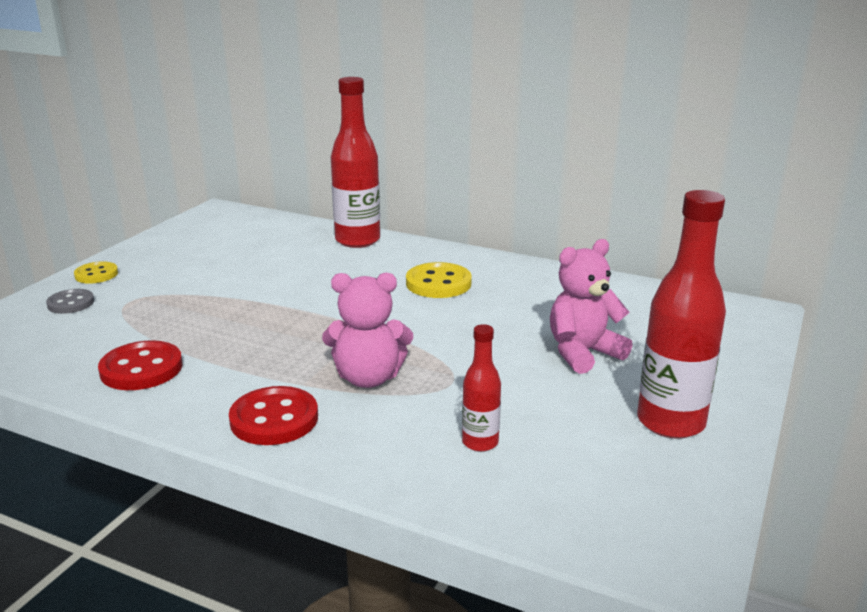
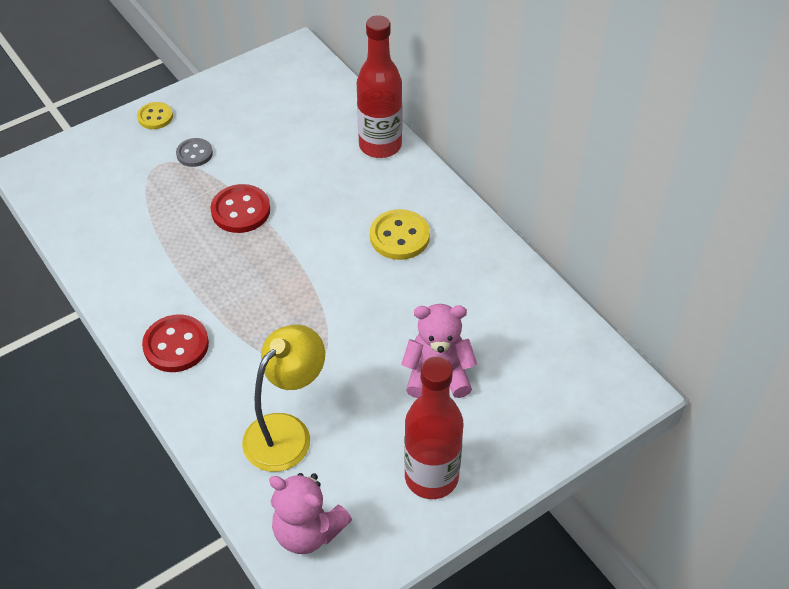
camera: 30 degrees right, 25 degrees up
(71, 303) = (120, 150): grey button -> grey button (194, 154)
(141, 369) = (126, 252): red button -> red button (240, 210)
(368, 378) = (263, 331): pink teddy bear -> pink teddy bear (308, 531)
(480, 442) = (287, 432): red bottle -> yellow lamp

